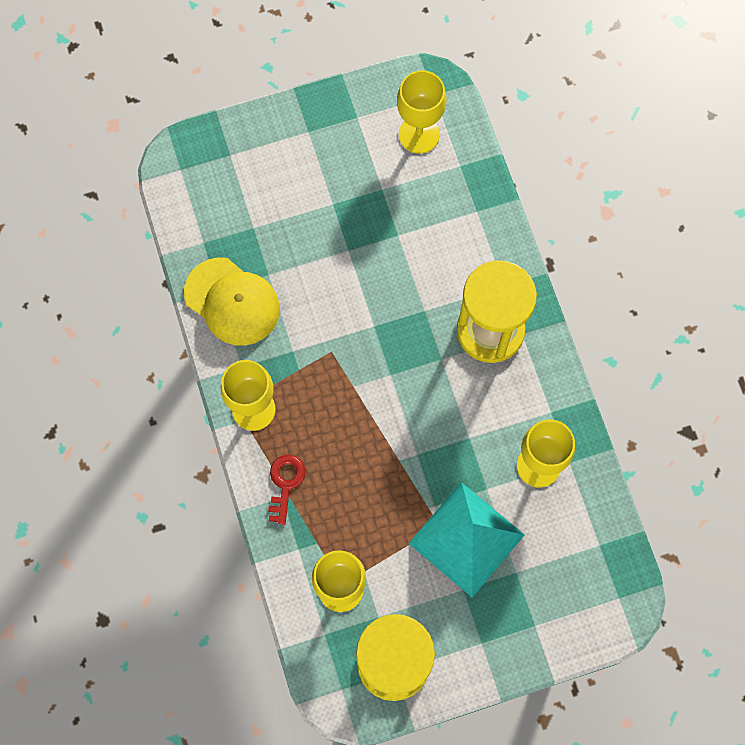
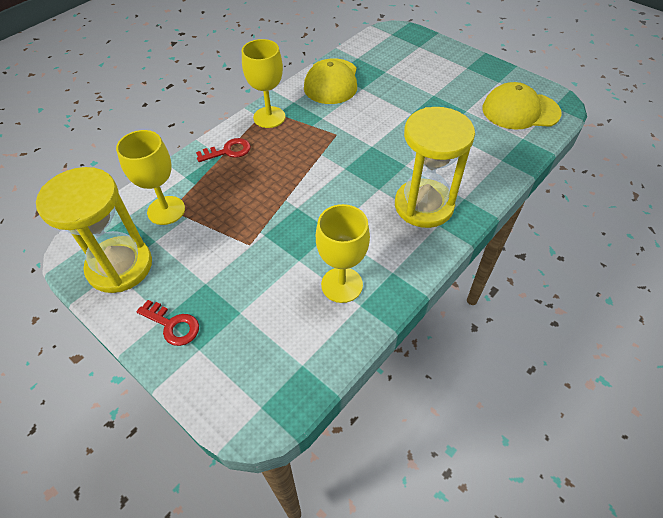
camera: 60 degrees right, 20 degrees down
(419, 134) = (520, 111): yellow goblet -> yellow cap
(466, 539) = (249, 266): turquoise pyramid -> none
(495, 638) = (173, 325): none -> red key

